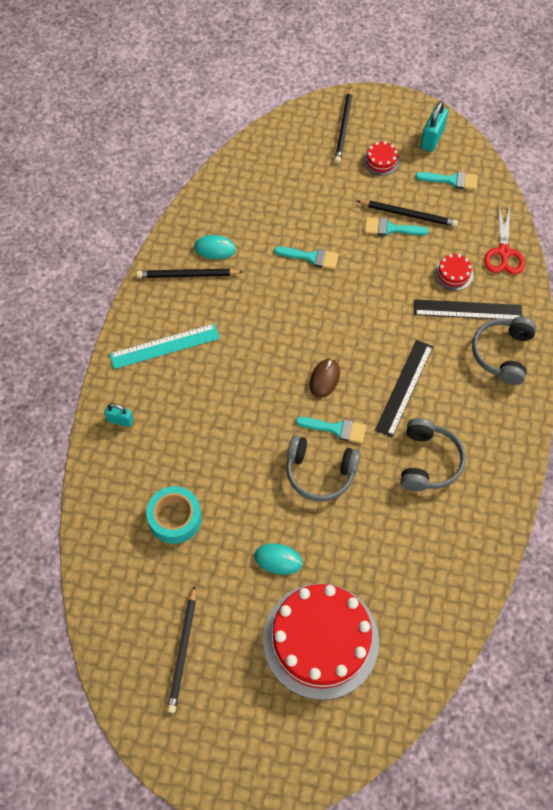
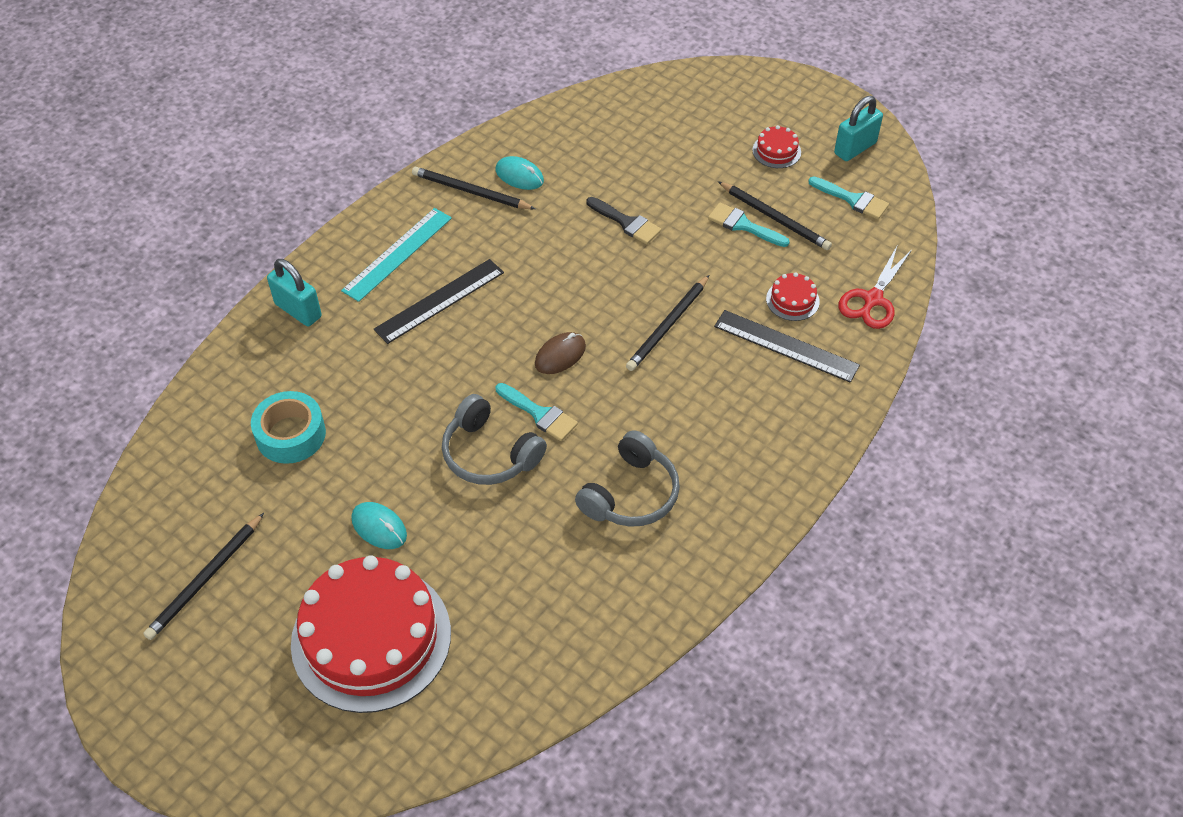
camera: 25 degrees right, 10 degrees down
(120, 420) = (298, 310): turquoise padlock -> turquoise padlock, size x1.58
(164, 346) = (397, 254): turquoise ruler -> turquoise ruler turned 60 degrees counterclockwise
(311, 257) = (626, 223): turquoise brush -> black brush
(344, 127) = (752, 102): black pencil -> black pencil (668, 325)
(404, 387) = (652, 401): black ruler -> black ruler (440, 301)
(502, 354) = (801, 410): grey headphones -> none

